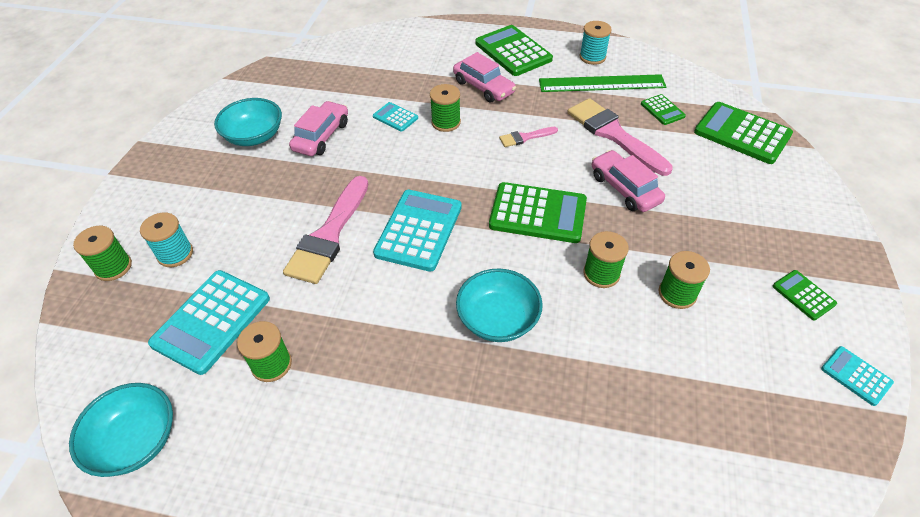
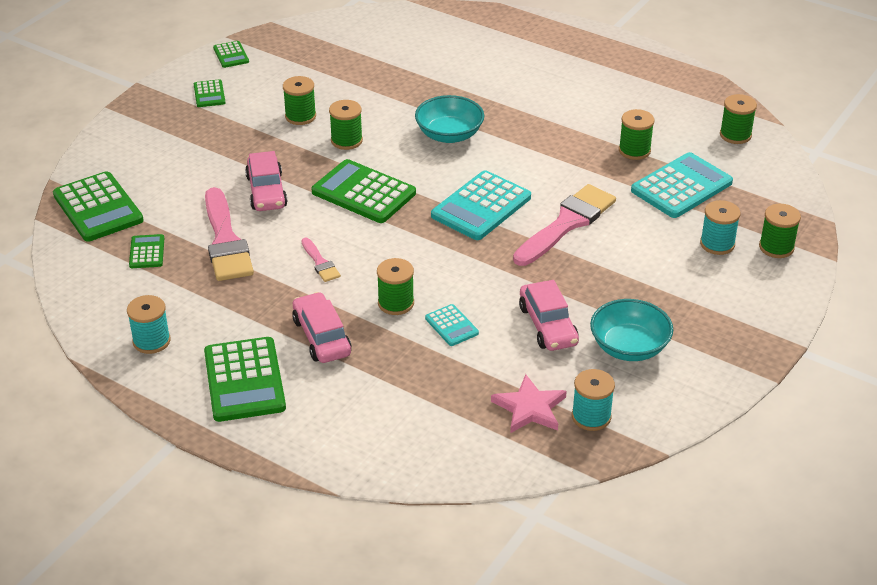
camera: 160 degrees left, 10 degrees down
(136, 441) = (735, 135): turquoise bowl -> green spool
(276, 85) = (591, 417): none -> turquoise spool
(319, 81) = (530, 408): none -> pink star
(321, 136) = (548, 325): pink car -> pink car turned 60 degrees counterclockwise
(525, 137) = (320, 263): pink brush -> pink brush turned 60 degrees clockwise
(601, 83) = (178, 301): green ruler -> none
(856, 376) = (231, 55): turquoise calculator -> green calculator

